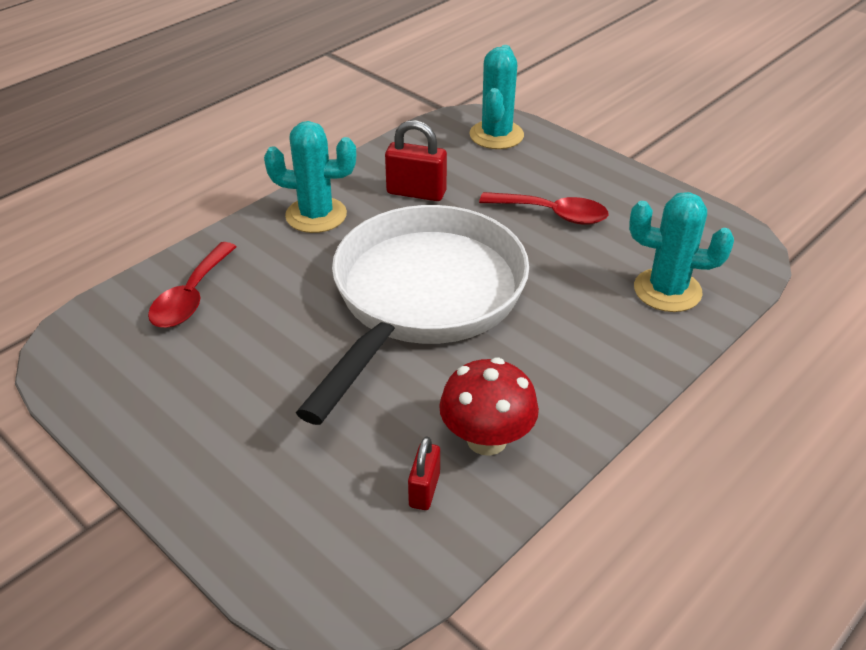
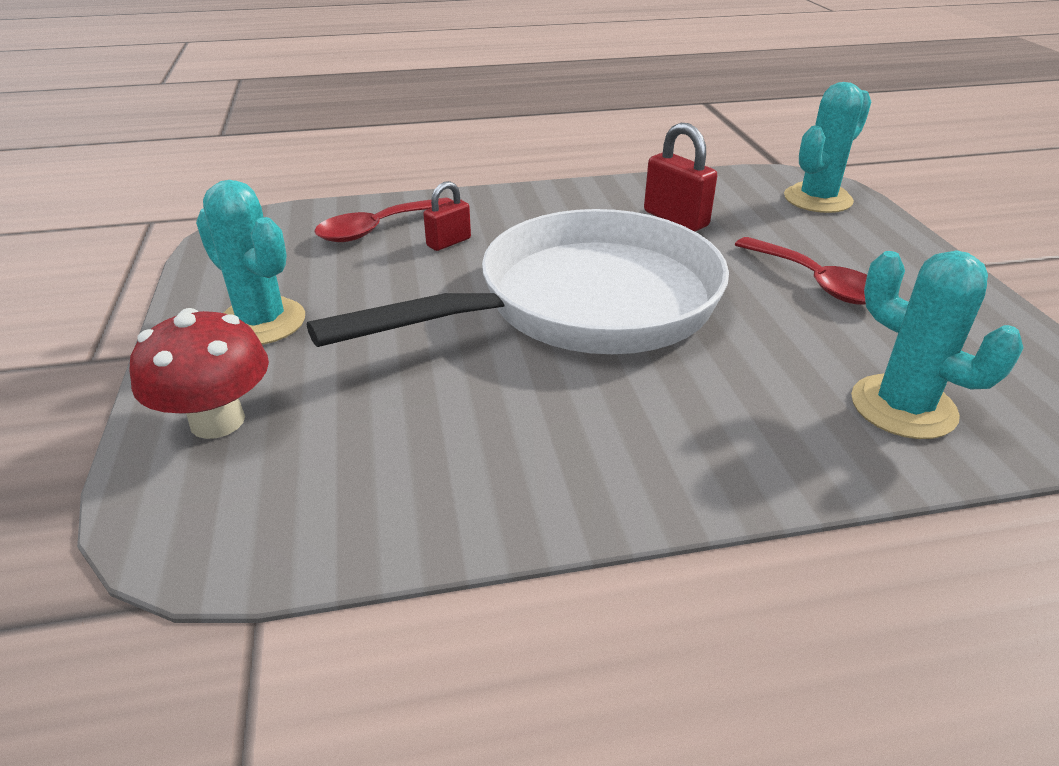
camera: 35 degrees right, 5 degrees down
(316, 215) = (556, 207): turquoise cactus -> turquoise cactus (261, 322)
(424, 490) = (383, 474): red padlock -> red padlock (448, 242)
(486, 439) = (504, 459): red mushroom -> red mushroom (217, 421)

